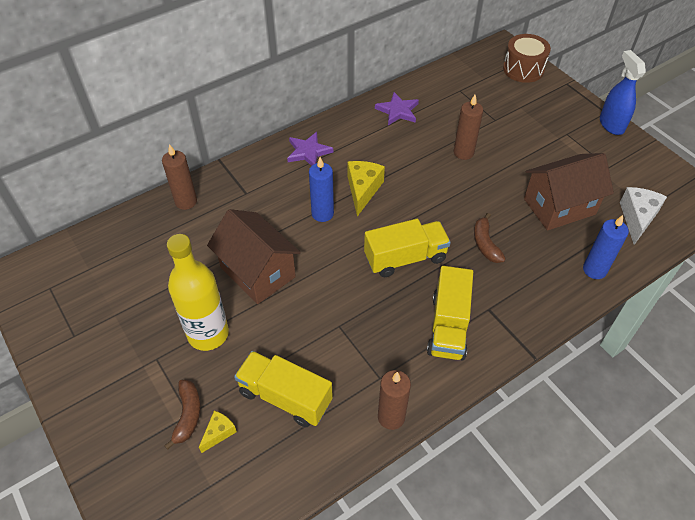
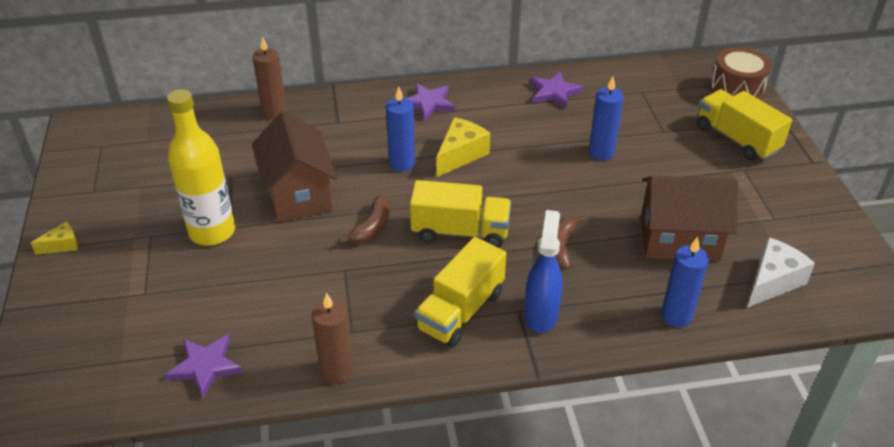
camera: 25 degrees right, 10 degrees down
(188, 415) = (143, 294): brown banana -> brown banana (372, 227)
(219, 433) = (160, 320): yellow cheese -> yellow cheese (62, 245)
(285, 397) = (244, 313): yellow truck -> yellow truck (737, 139)
(285, 458) = (205, 366): none -> purple star
(463, 152) = (601, 152): brown candle -> blue candle
(611, 124) = (810, 176): blue spray bottle -> blue spray bottle (541, 314)

